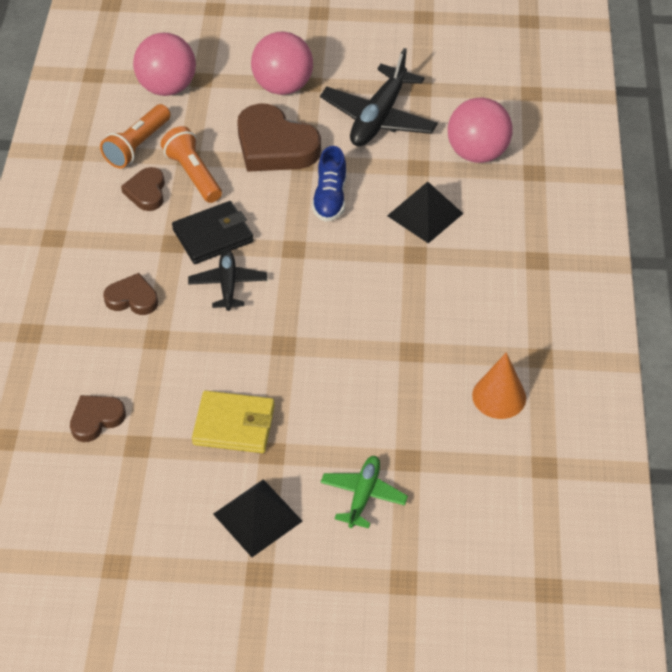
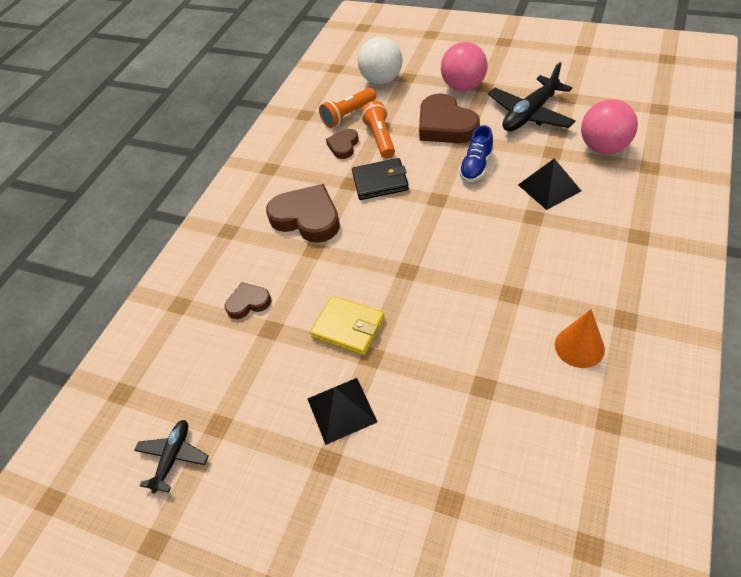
camera: 25 degrees right, 0 degrees up
(132, 298) = (307, 218): brown heart -> brown heart, size x1.86
(167, 87) = (382, 80): pink ball -> white ball
(228, 284) = (379, 218): black plane -> black plane (173, 457)
(363, 495) = (436, 410): green plane -> none

